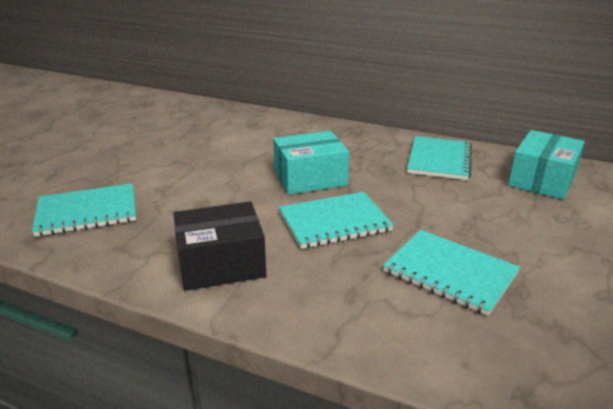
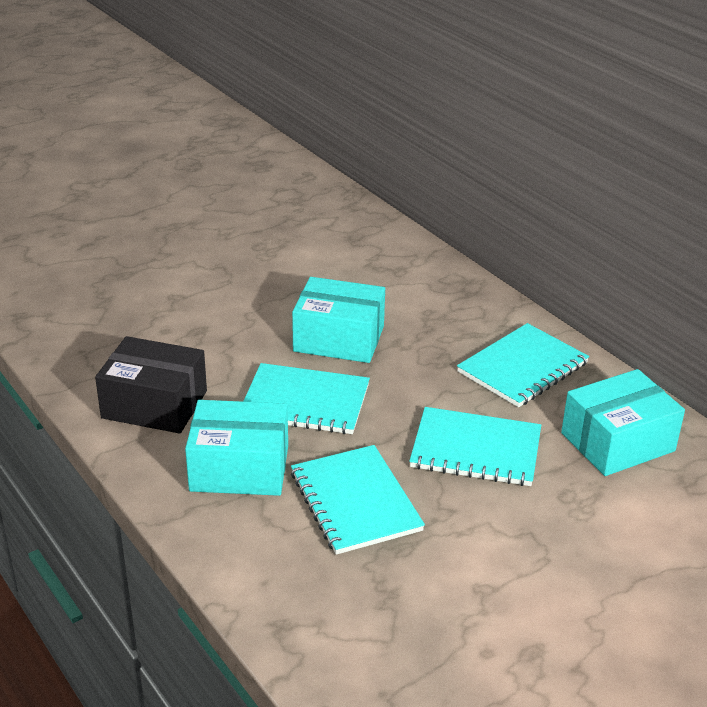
camera: 30 degrees right, 5 degrees up
(87, 212) = (87, 302): turquoise notebook -> turquoise notebook (476, 449)
(341, 284) = (239, 468): none -> turquoise box

